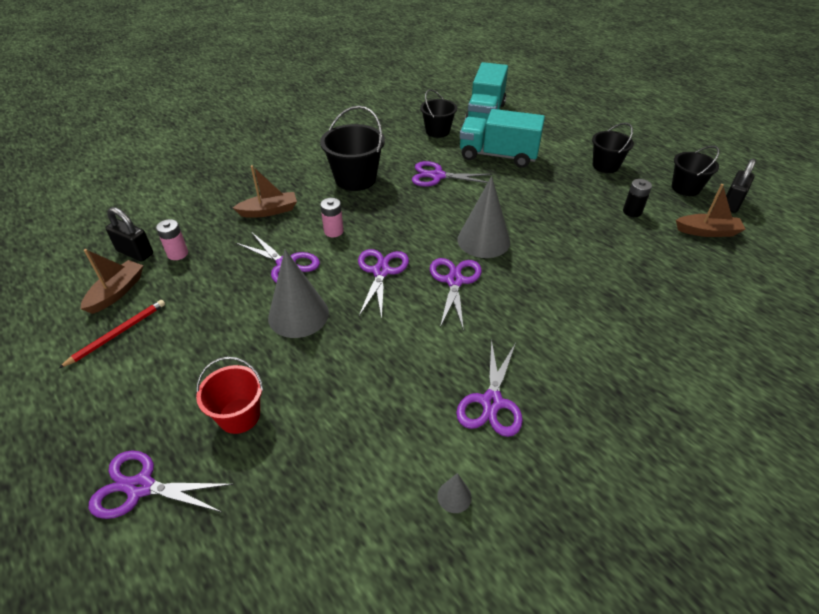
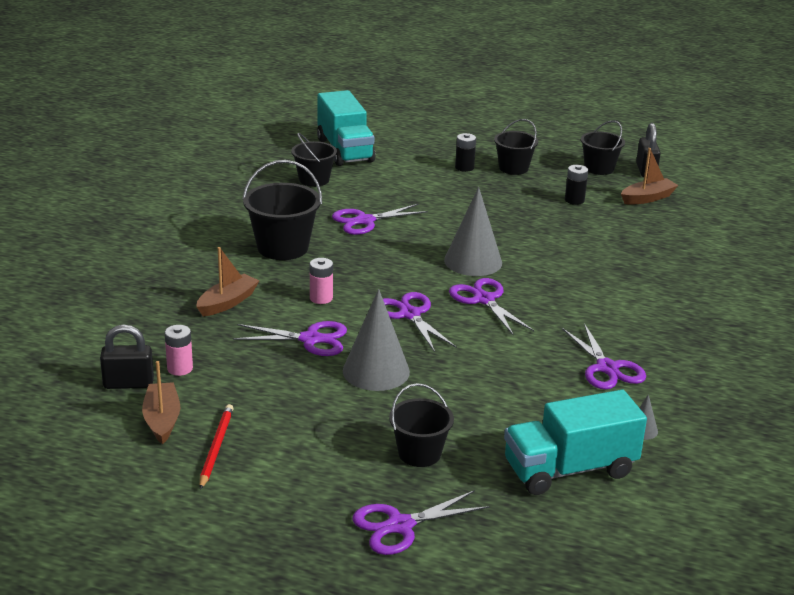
camera: 35 degrees left, 15 degrees down
(239, 416) = (419, 453): red bucket -> black bucket
(498, 155) = (403, 186): turquoise truck -> turquoise truck (569, 469)
(563, 153) = (464, 167): none -> black battery

